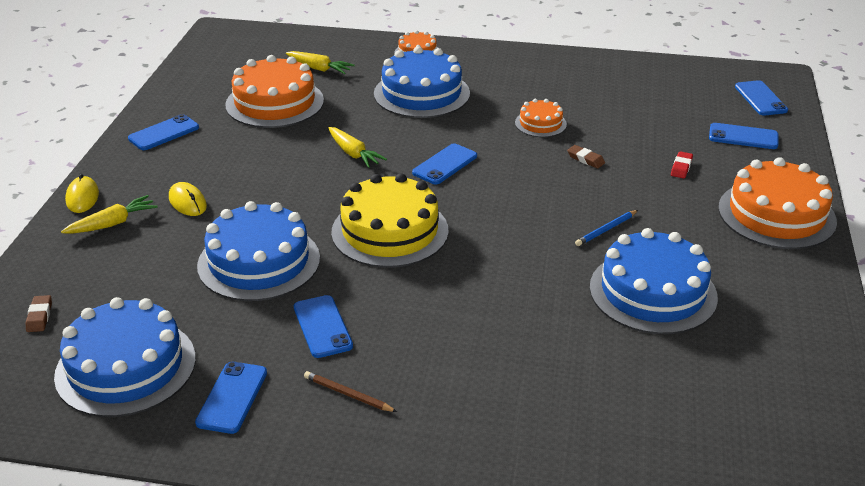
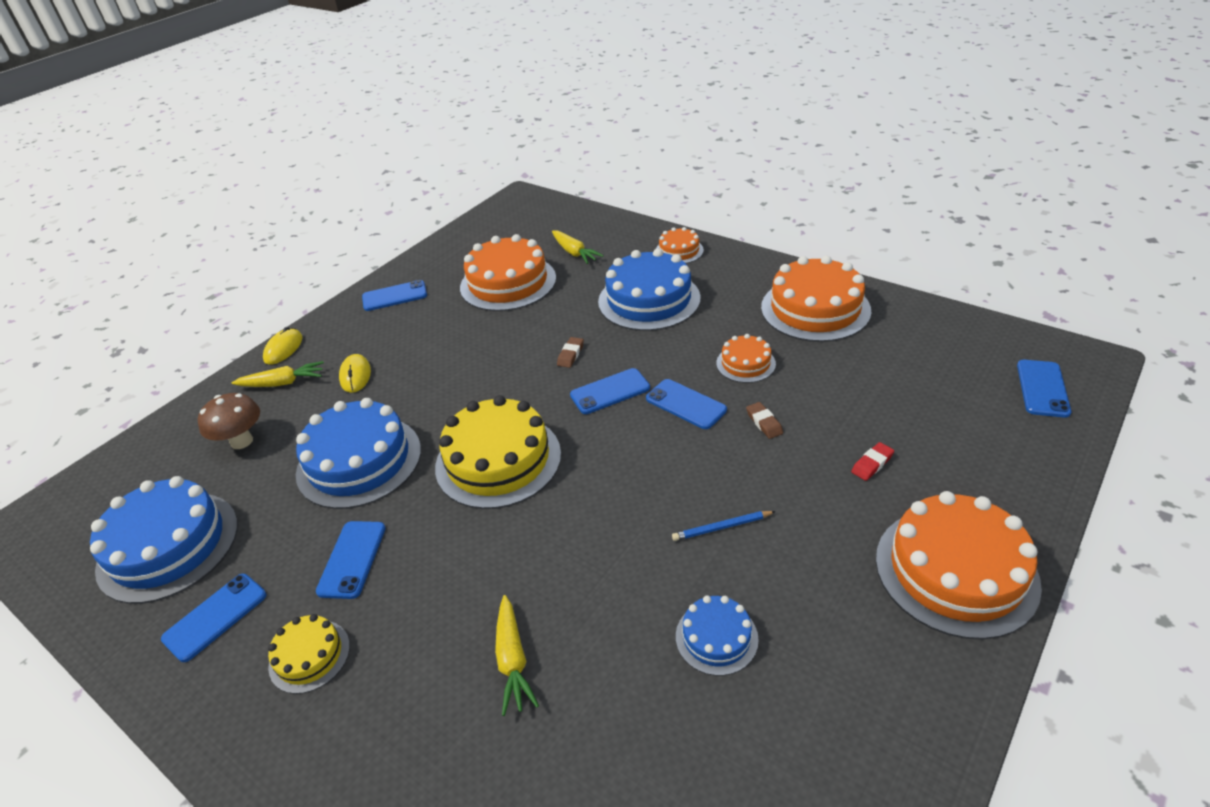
camera: 30 degrees right, 5 degrees up
(39, 316) = (155, 466): brown eraser -> brown eraser (570, 355)
(117, 276) = (242, 441): none -> brown mushroom
(348, 394) = (309, 656): brown pencil -> yellow cake
(353, 153) = (533, 357): yellow carrot -> yellow carrot (513, 660)
(566, 76) = (815, 309): none -> orange cake
(653, 292) = (716, 637): blue cake -> blue cake, size x0.51
(743, 137) = (983, 439): blue phone -> blue phone (685, 404)

